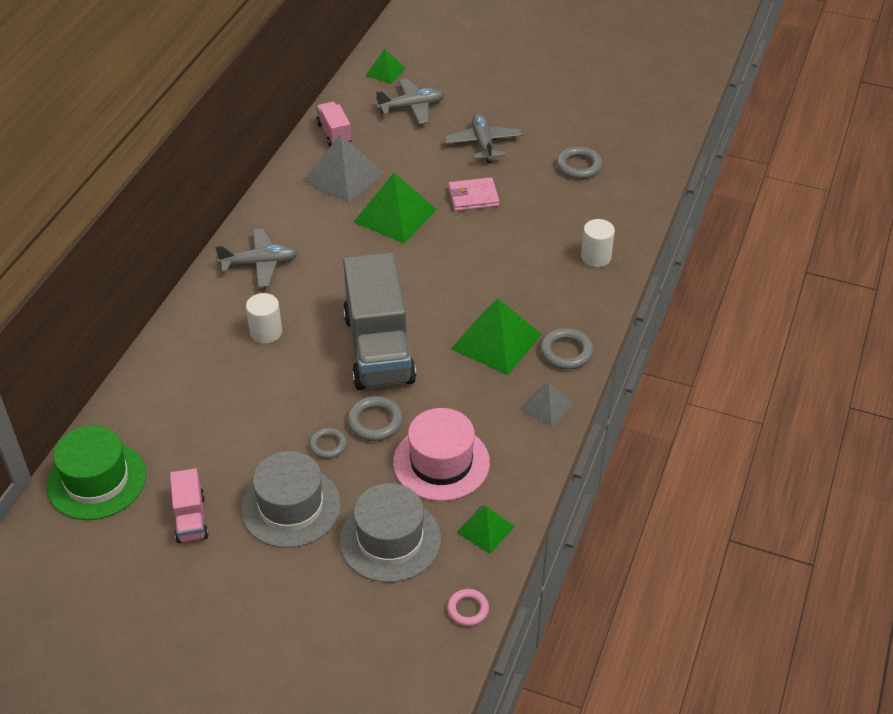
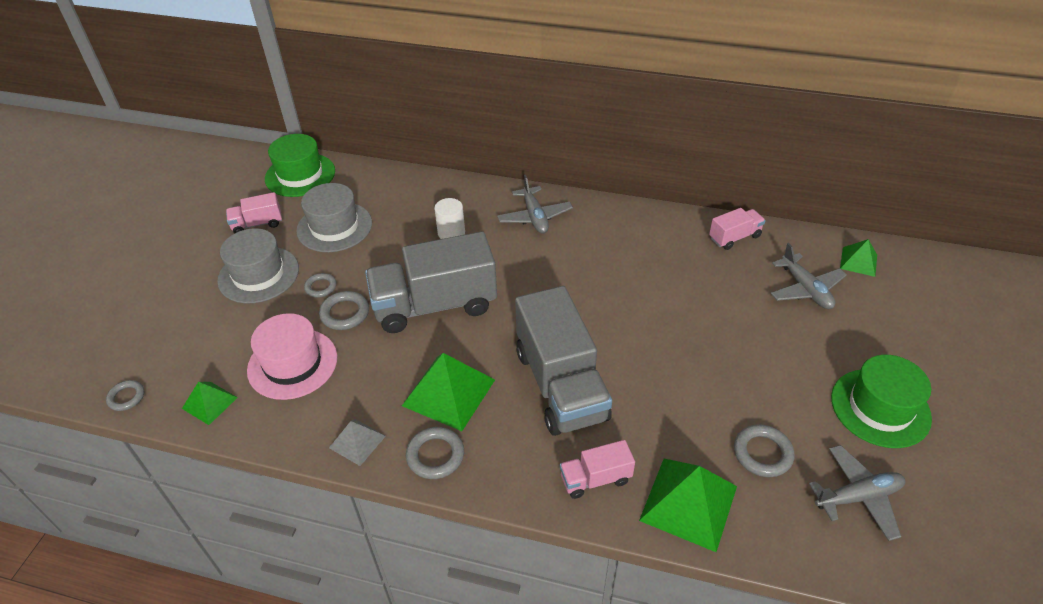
camera: 85 degrees right, 0 degrees up
(343, 177) = (670, 252): grey pyramid -> none
(390, 540) = (212, 338): grey hat -> grey hat (334, 227)
(395, 215) = (622, 296): green pyramid -> green pyramid (688, 503)
(468, 609) = (126, 397): pink ring -> grey ring
(473, 197) = (670, 355): pink wallet -> none
(483, 144) = (768, 355): grey plane -> grey plane (858, 497)
(497, 267) = (560, 385): none -> grey truck
(542, 101) = (880, 408): none -> green hat
(596, 257) = (595, 479): white cylinder -> pink truck

